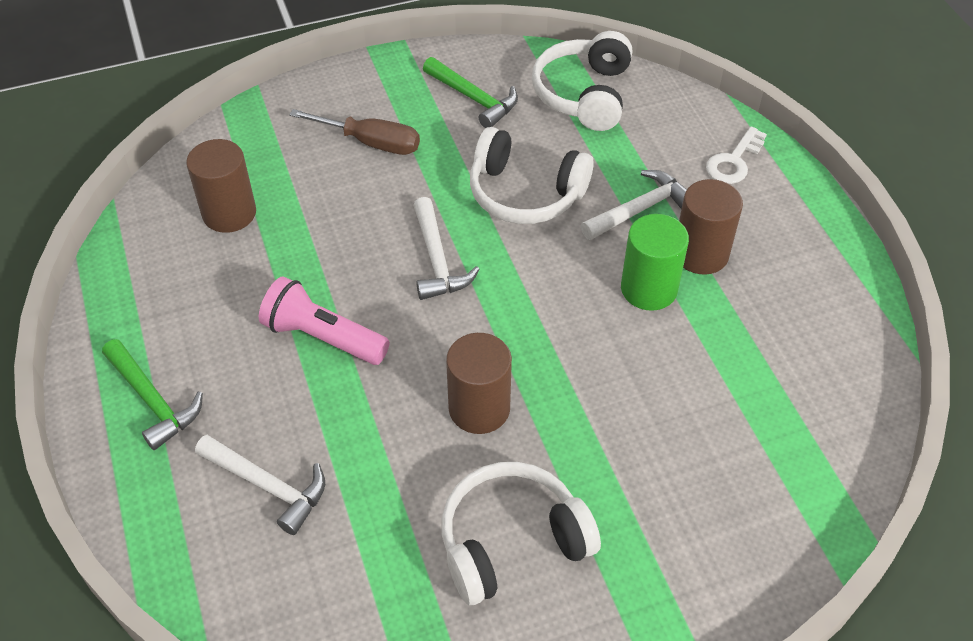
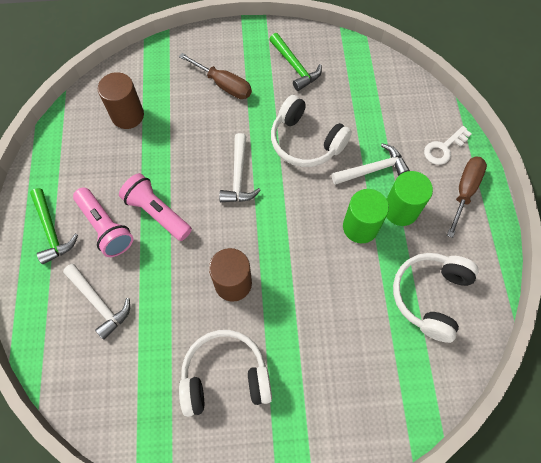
camera: 15 degrees right, 15 degrees up
(243, 376) = (105, 227): none -> pink flashlight
(584, 94) = (364, 78): white headphones -> white headphones (430, 296)
(700, 254) = (400, 210): brown cylinder -> green cylinder
(784, 210) = (464, 191): none -> brown screwdriver

